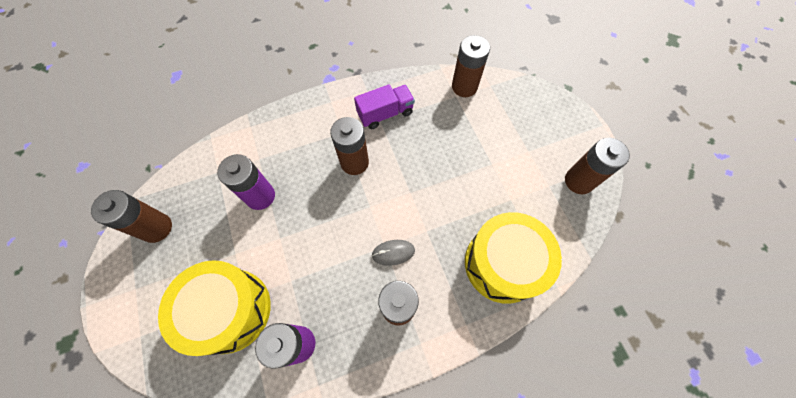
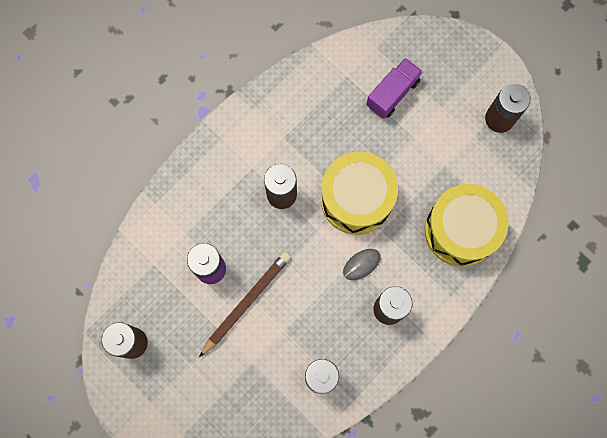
camera: 25 degrees left, 10 degrees up
(230, 310) = (246, 379): yellow drum -> yellow drum (356, 199)
(273, 239) = (247, 302): none -> brown pencil
(385, 114) = (285, 128): purple truck -> purple truck (392, 93)
(464, 87) = (350, 61): brown battery -> none

